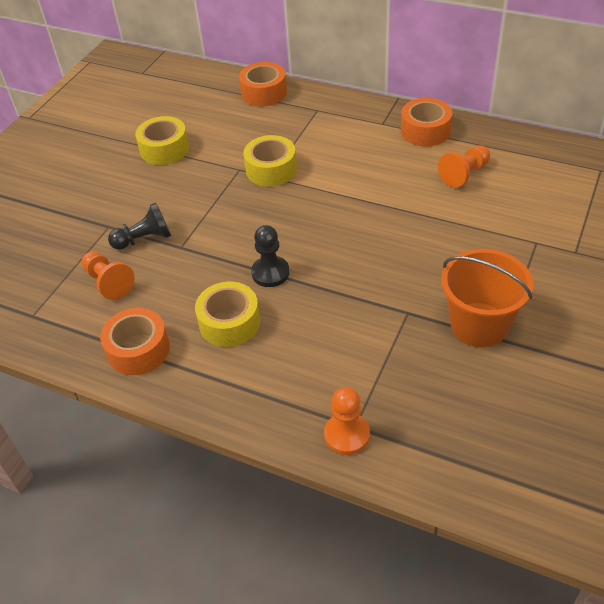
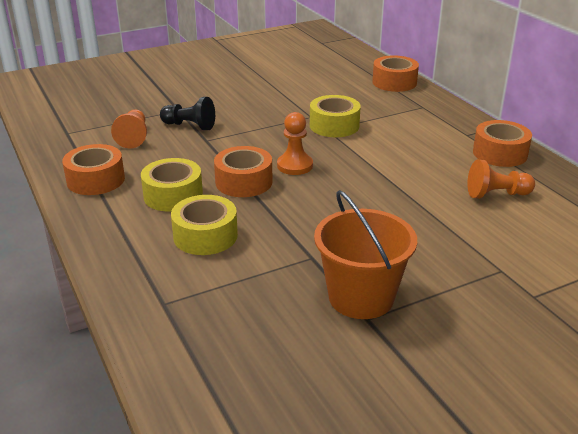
camera: 35 degrees right, 15 degrees down
(164, 149) = (275, 86): yellow tape -> yellow tape (205, 236)
(270, 273) = (243, 182): black pawn -> orange tape
(347, 435) = (149, 305): orange pawn -> orange pawn (295, 166)

